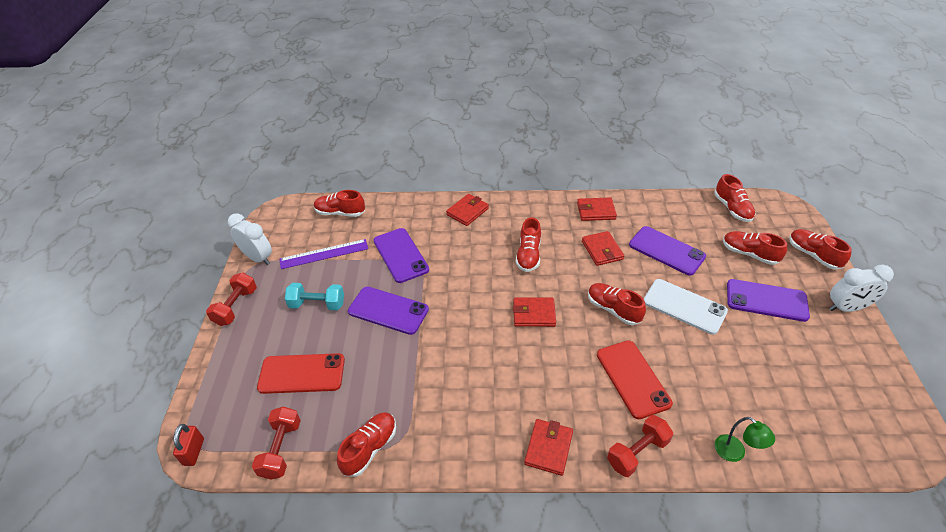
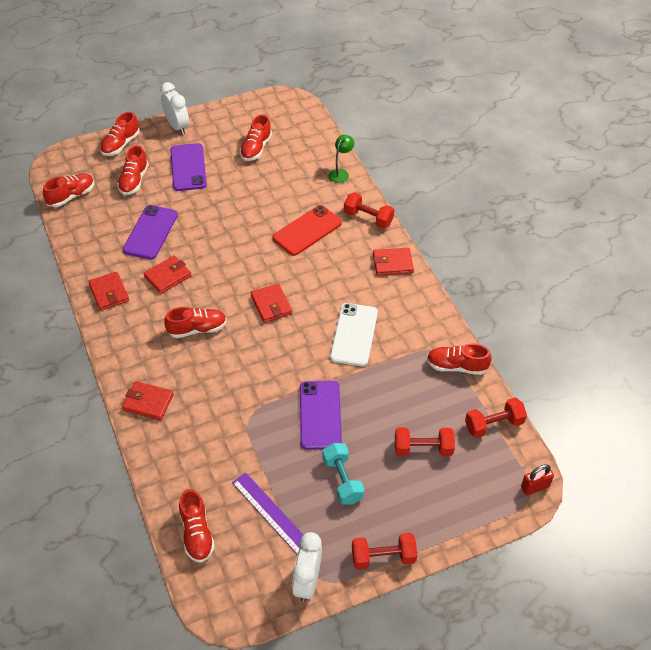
camera: 115 degrees left, 5 degrees up
(302, 374) = (423, 449): red phone -> red dumbbell
(400, 255) = (242, 437): purple phone -> none
(613, 309) = (241, 254): red shoe -> red shoe (256, 148)
(684, 306) = (217, 212): white phone -> white phone (354, 334)

